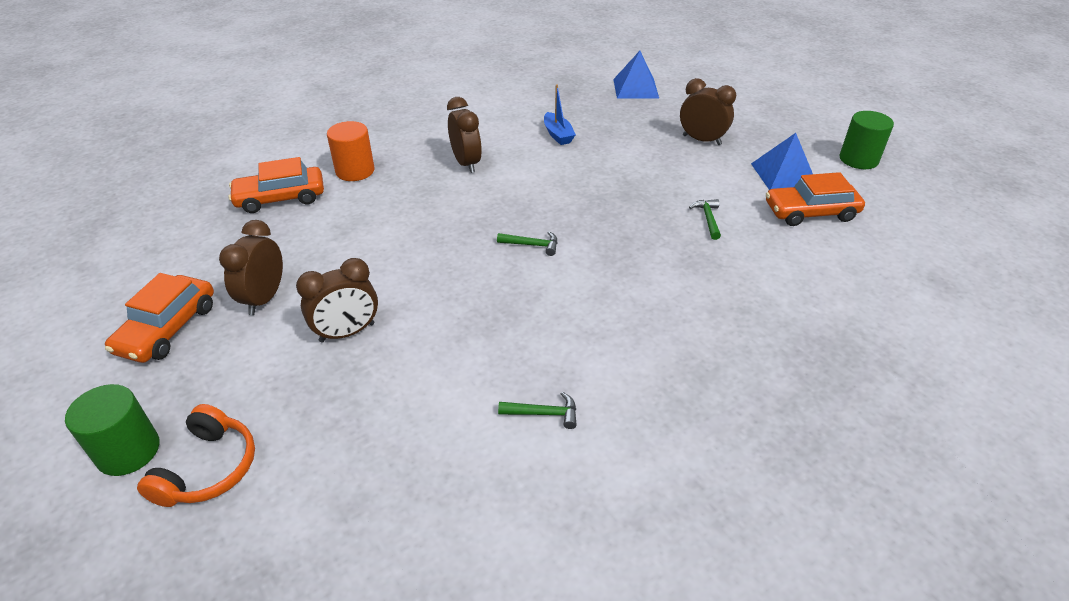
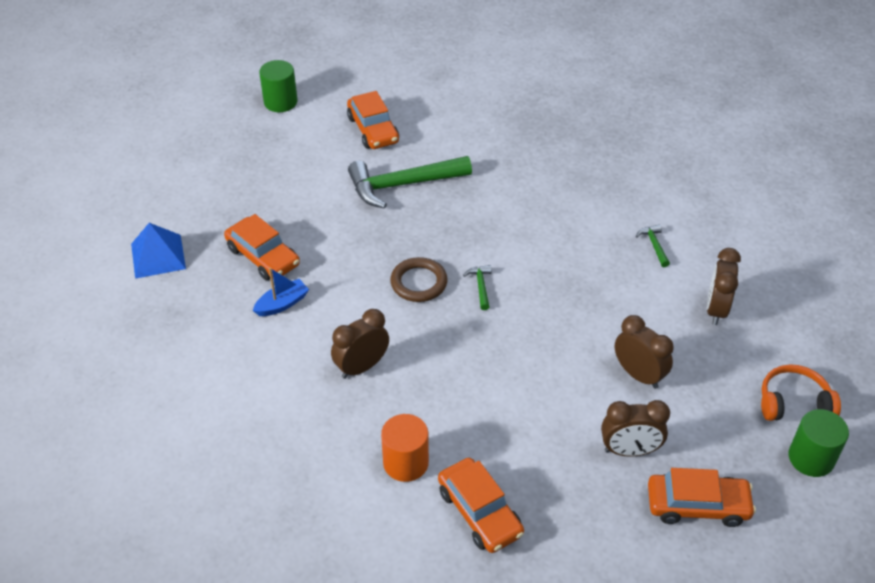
camera: 105 degrees left, 5 degrees up
(554, 207) = (419, 283): none -> brown ring
(619, 131) = (263, 256): none -> orange car
(701, 140) = (268, 196): brown clock -> brown clock (716, 309)
(708, 219) = (402, 185): green hammer -> green hammer, size x2.39
(783, 174) = (318, 144): blue pyramid -> none

